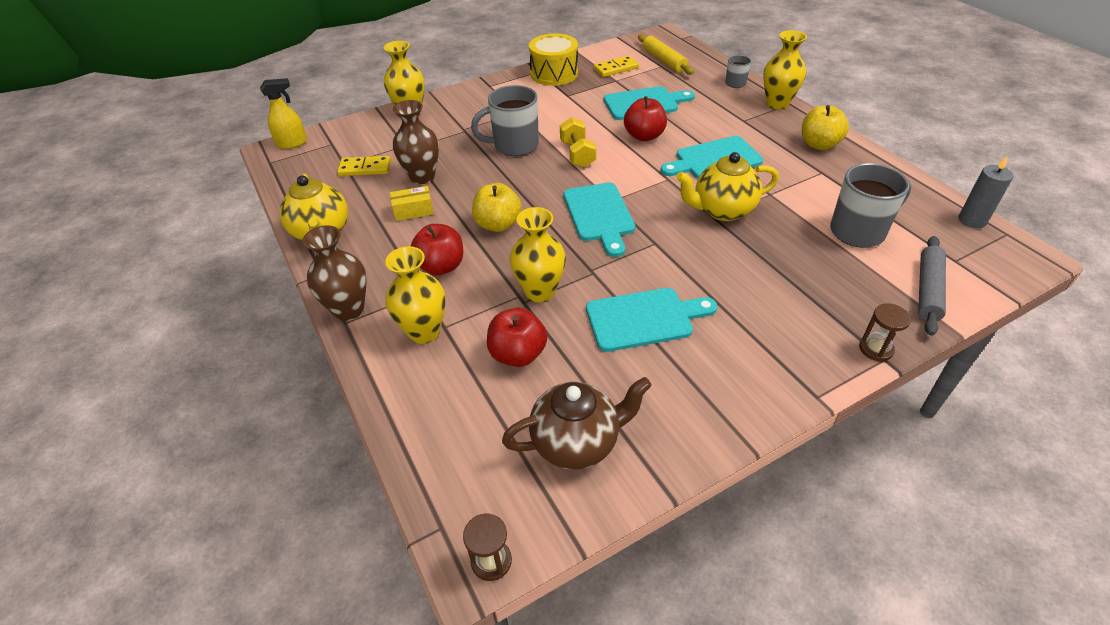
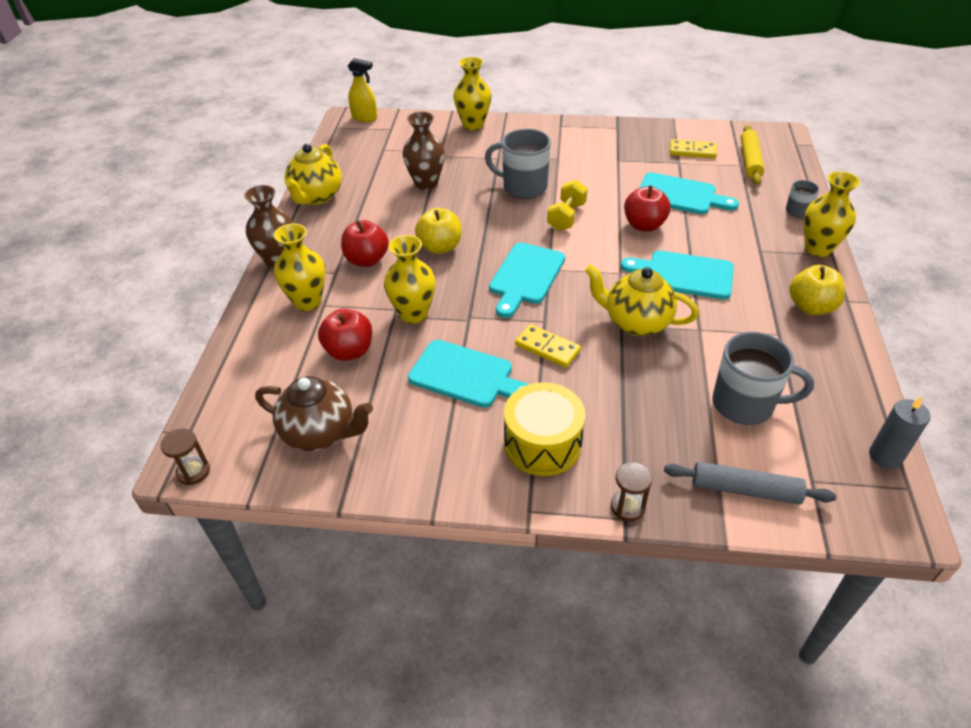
camera: 35 degrees right, 0 degrees up
(365, 168) = (393, 159): yellow domino -> yellow domino (547, 348)
(413, 211) = (392, 208): yellow box -> none
(554, 73) = (628, 135): yellow drum -> yellow drum (542, 444)
(928, 290) = (745, 490): grey rolling pin -> grey rolling pin turned 45 degrees clockwise

